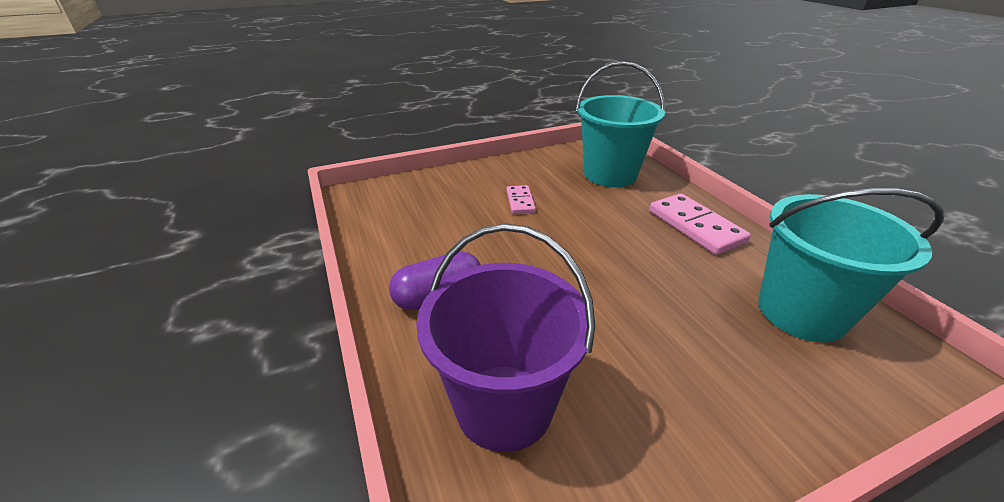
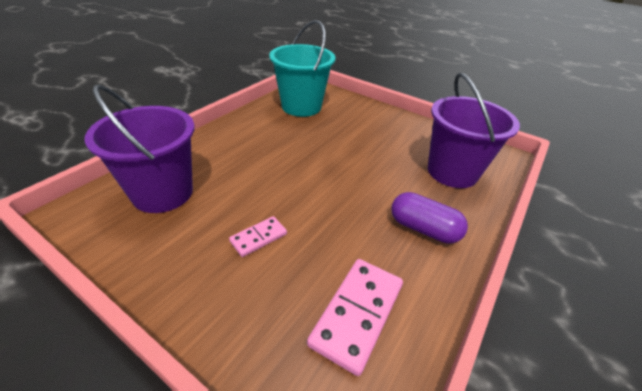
camera: 125 degrees left, 5 degrees up
(610, 174) = (162, 193): turquoise bucket -> purple bucket
(696, 226) = (238, 139): pink domino -> pink domino (357, 314)

